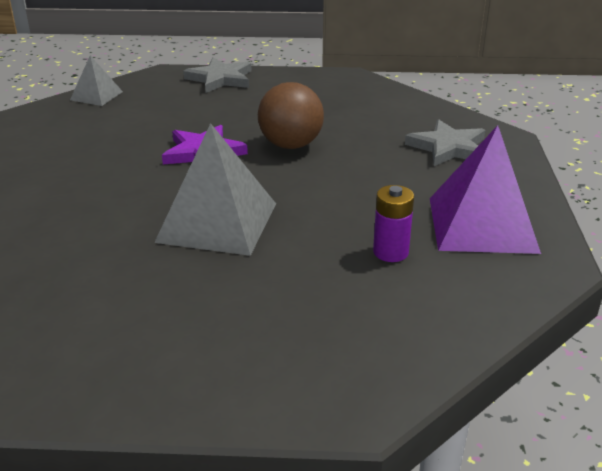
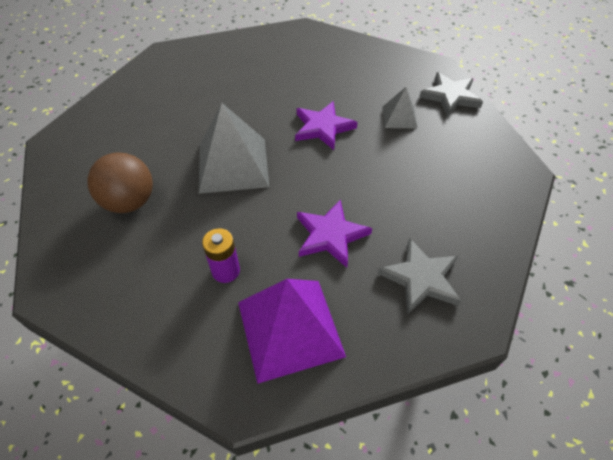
camera: 70 degrees right, 20 degrees up
(96, 95) = (376, 50): grey pyramid -> grey pyramid (399, 117)
(291, 145) = (361, 170): brown ball -> brown ball (130, 202)
(373, 180) = (330, 235): none -> purple star

